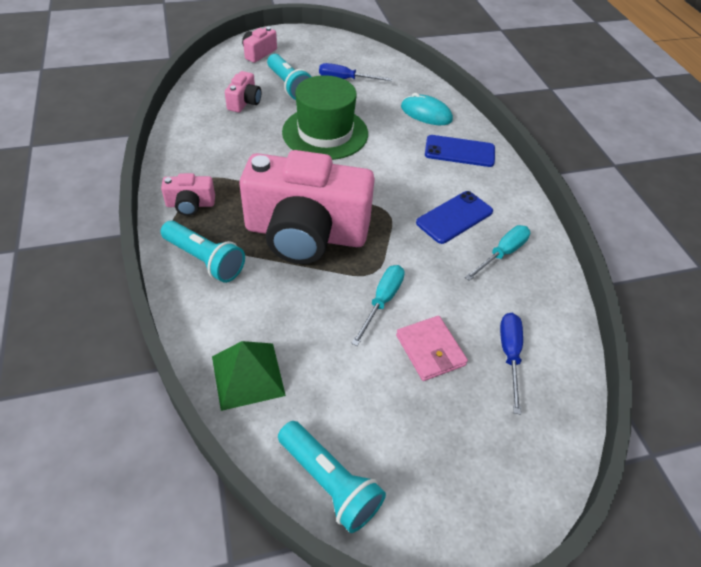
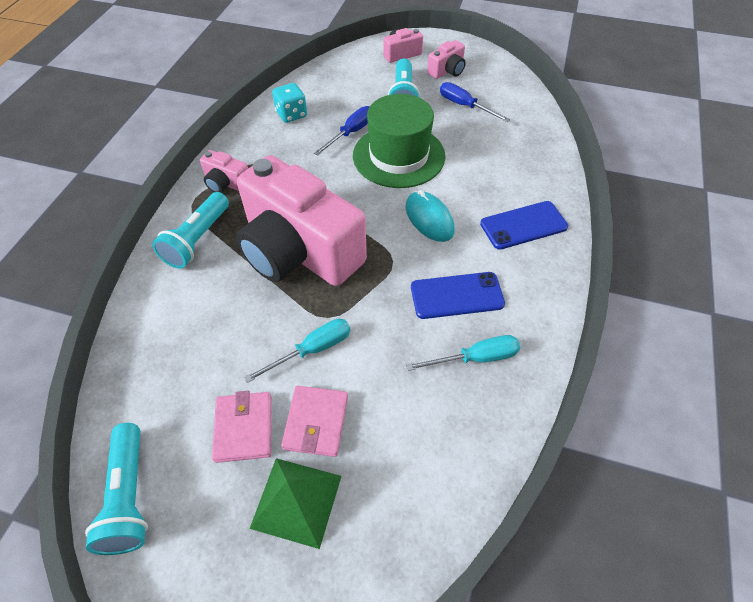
camera: 35 degrees right, 5 degrees up
(202, 129) = (291, 114): none -> turquoise dice
(205, 260) = (197, 240): turquoise flashlight -> turquoise flashlight turned 45 degrees clockwise
(244, 102) = (349, 100): pink camera -> pink camera (447, 71)
(248, 375) = (146, 361): green pyramid -> green pyramid (296, 501)
(379, 382) = (244, 428): none -> pink wallet
(426, 113) = (521, 170): turquoise mouse -> turquoise mouse (429, 218)
(459, 151) = (523, 225): blue phone -> blue phone turned 60 degrees counterclockwise
(509, 355) = (389, 471): blue screwdriver -> blue screwdriver (351, 133)

